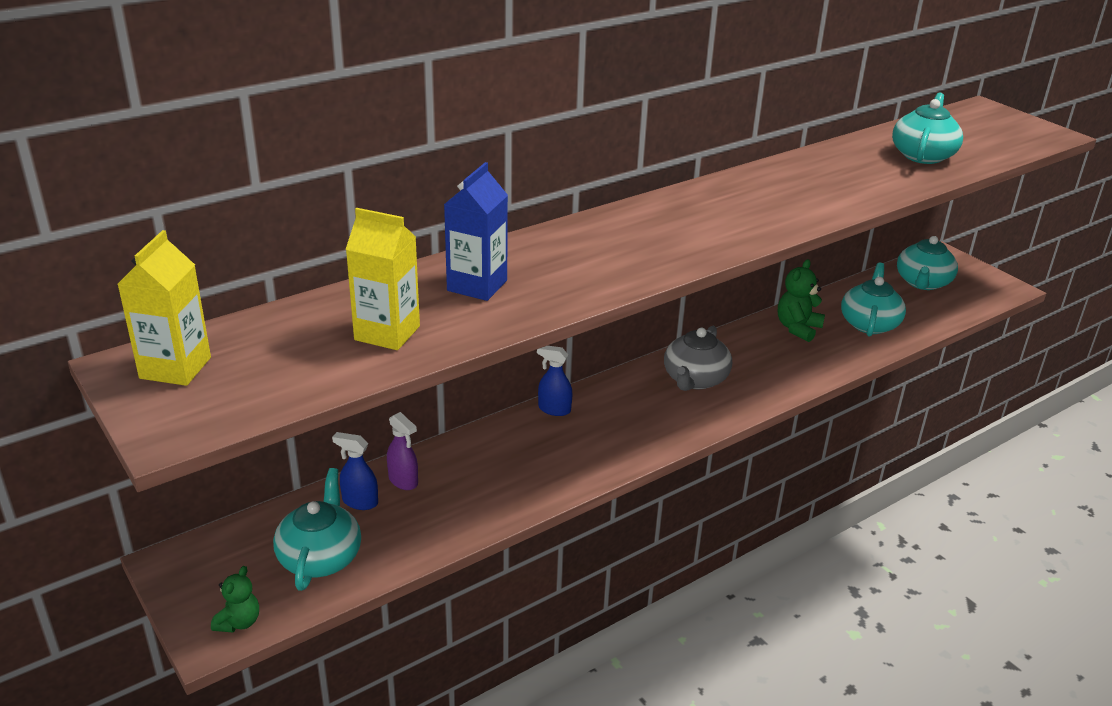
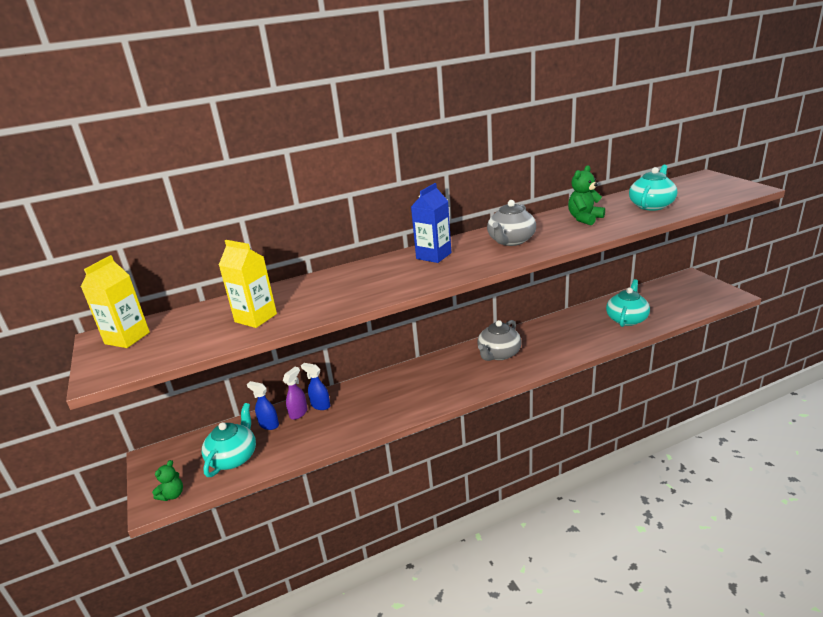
camera: 15 degrees right, 5 degrees down
(403, 481) = (298, 413): purple spray bottle -> purple spray bottle turned 120 degrees counterclockwise
(477, 285) = (324, 290): blue carton -> blue carton (433, 256)
(554, 409) = (403, 371): blue spray bottle -> blue spray bottle (320, 405)
(738, 207) = (511, 241): none -> grey teapot
(797, 328) = (576, 322): green teddy bear -> green teddy bear (584, 219)
(922, 282) = (671, 293): turquoise teapot -> none

